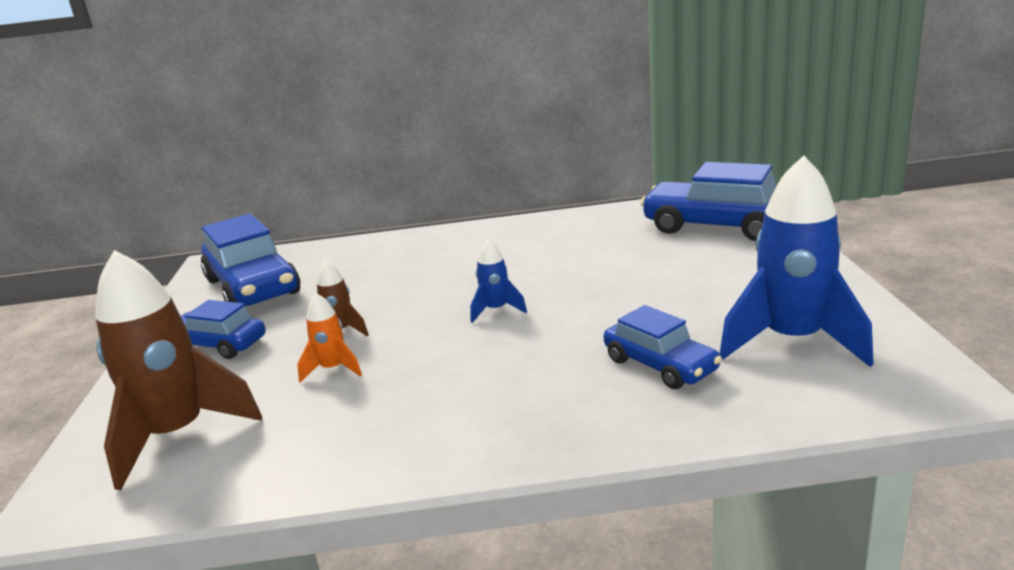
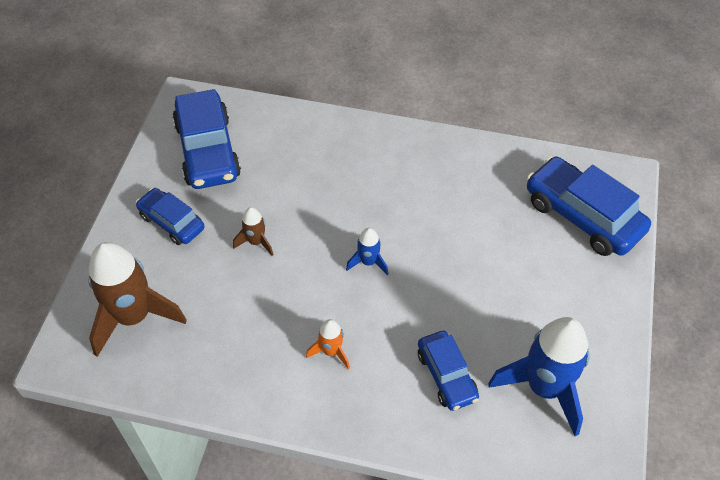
camera: 15 degrees right, 30 degrees up
(333, 369) = (240, 286): orange rocket -> orange rocket (331, 351)

